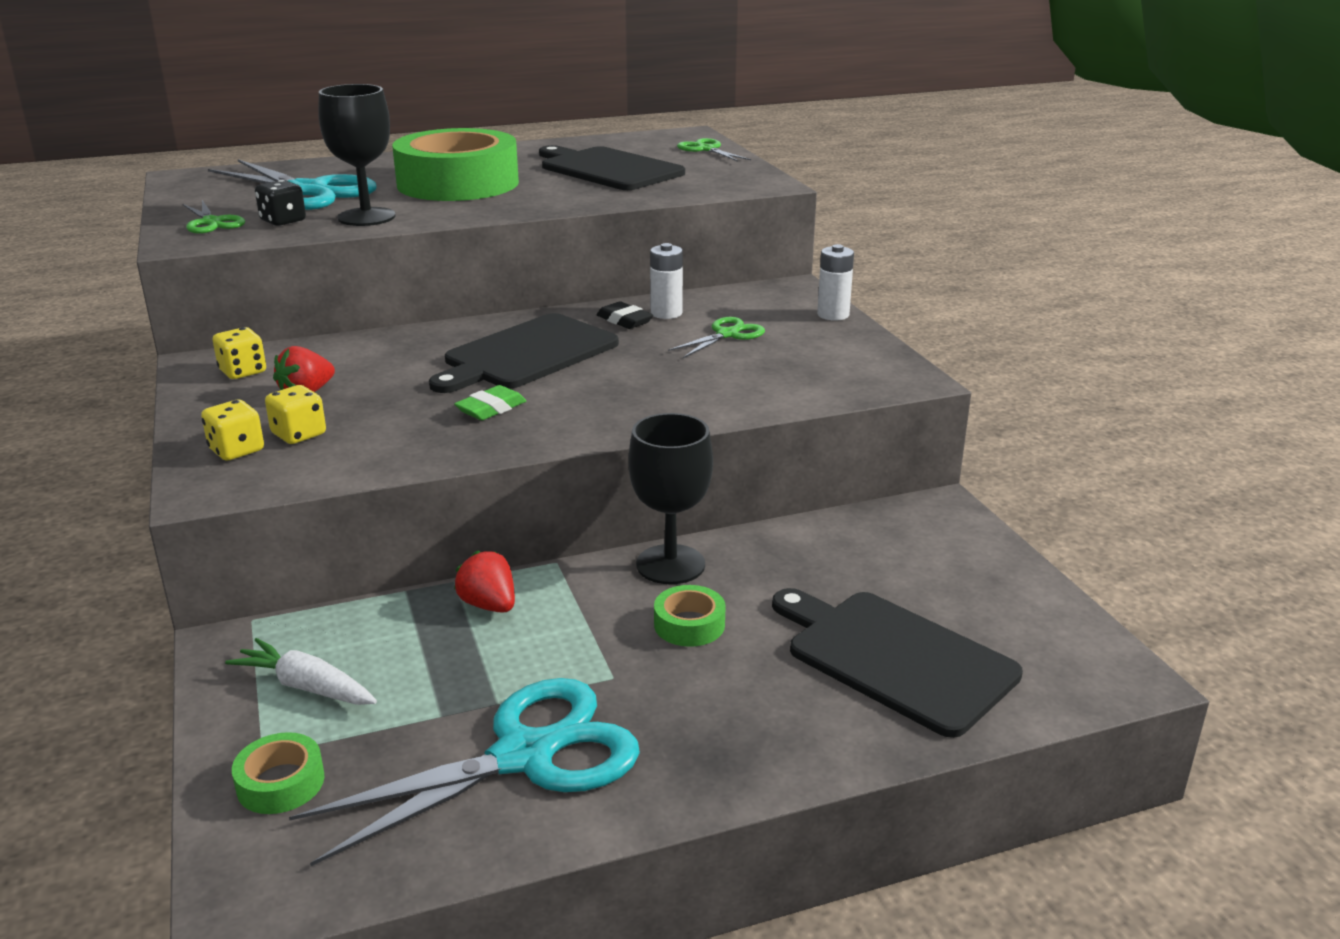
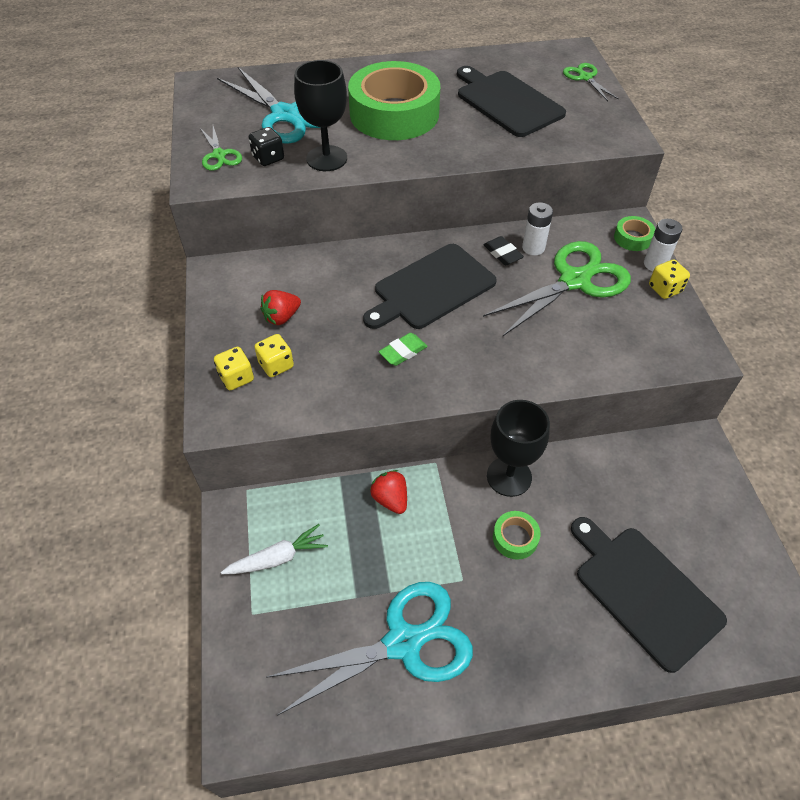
camera: 10 degrees right, 25 degrees up
(243, 372) = (241, 286): yellow dice -> yellow dice (664, 289)
(280, 783) = (261, 640): green tape -> green tape (632, 238)
(306, 686) = (278, 558): white carrot -> white carrot turned 120 degrees clockwise
(727, 335) = (574, 281): green scissors -> green scissors, size x2.01

